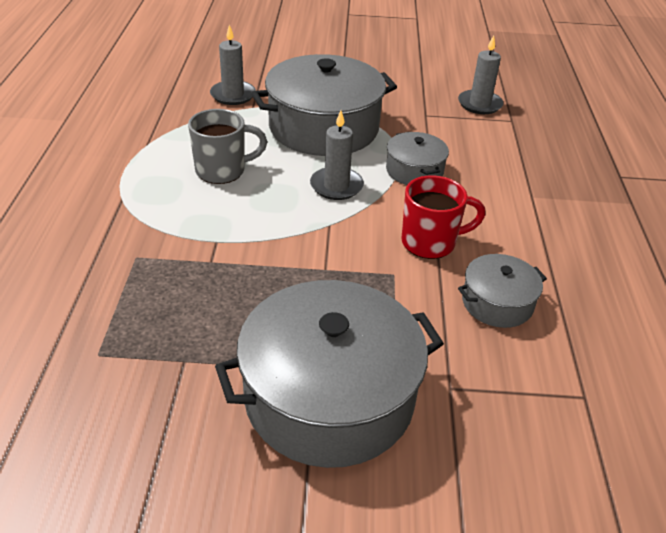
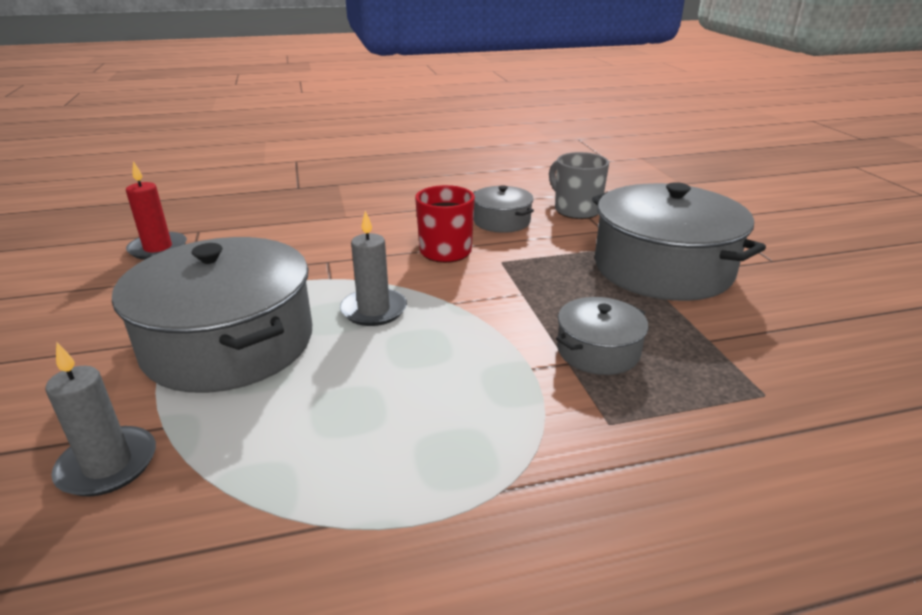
camera: 105 degrees left, 10 degrees down
(222, 171) = (376, 405): grey mug -> grey mug (576, 210)
(414, 170) = (322, 270): grey pot -> grey pot (598, 351)
(479, 104) = (158, 248): grey candle -> red candle

